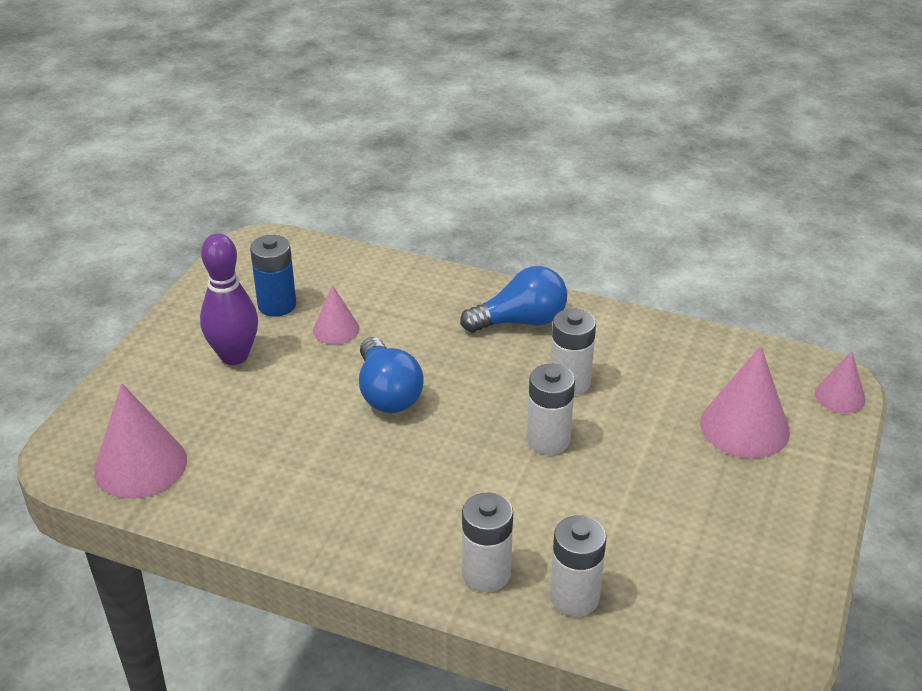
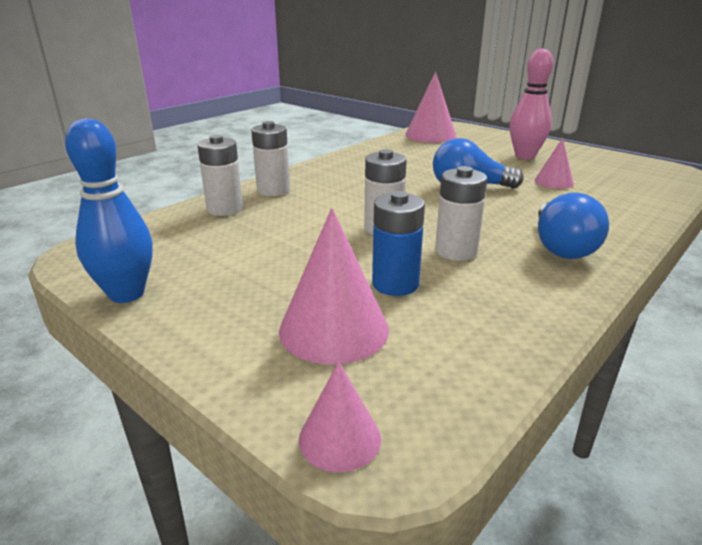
camera: 110 degrees right, 10 degrees down
(234, 356) = (525, 156): purple bowling pin -> pink bowling pin
(277, 305) = (586, 169): blue battery -> blue battery (395, 284)
(798, 578) = (127, 294): none -> blue bowling pin

